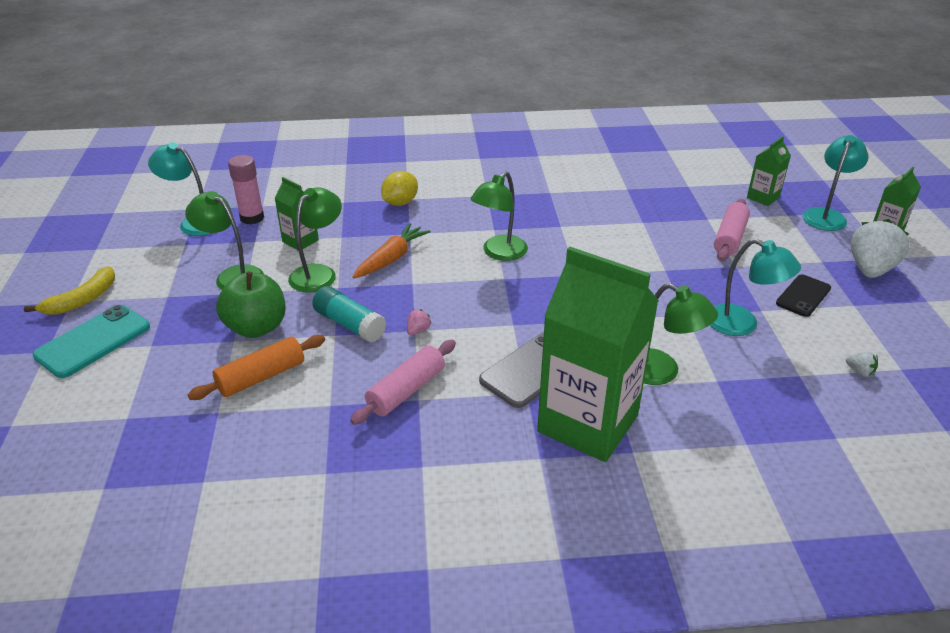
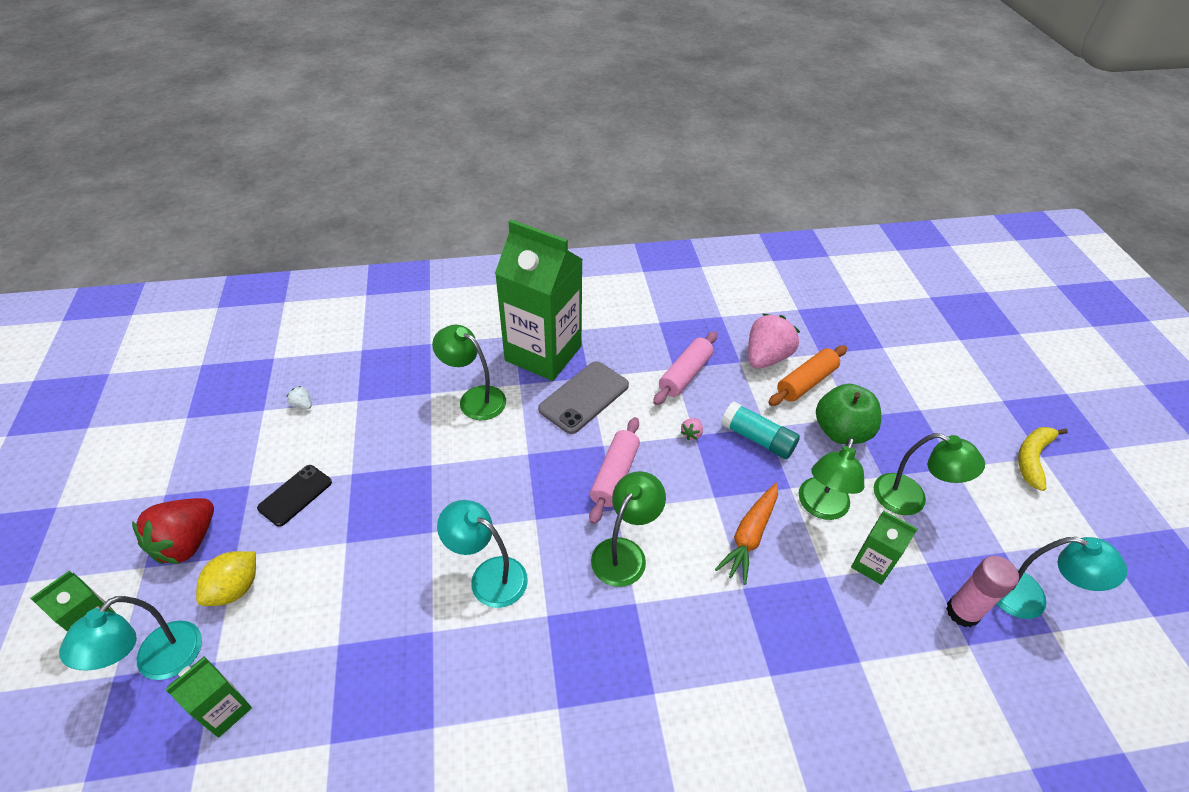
camera: 175 degrees right, 10 degrees up
(93, 341) = (973, 411): turquoise phone -> none
(293, 408) = (766, 357): none -> pink strawberry
(400, 203) = (778, 662): yellow lemon -> yellow lemon (235, 588)
(729, 238) = (327, 598): pink rolling pin -> pink rolling pin (615, 475)
(742, 324) = (380, 453): turquoise lamp -> turquoise lamp (489, 576)
(870, 269) = (187, 543): white strawberry -> red strawberry

